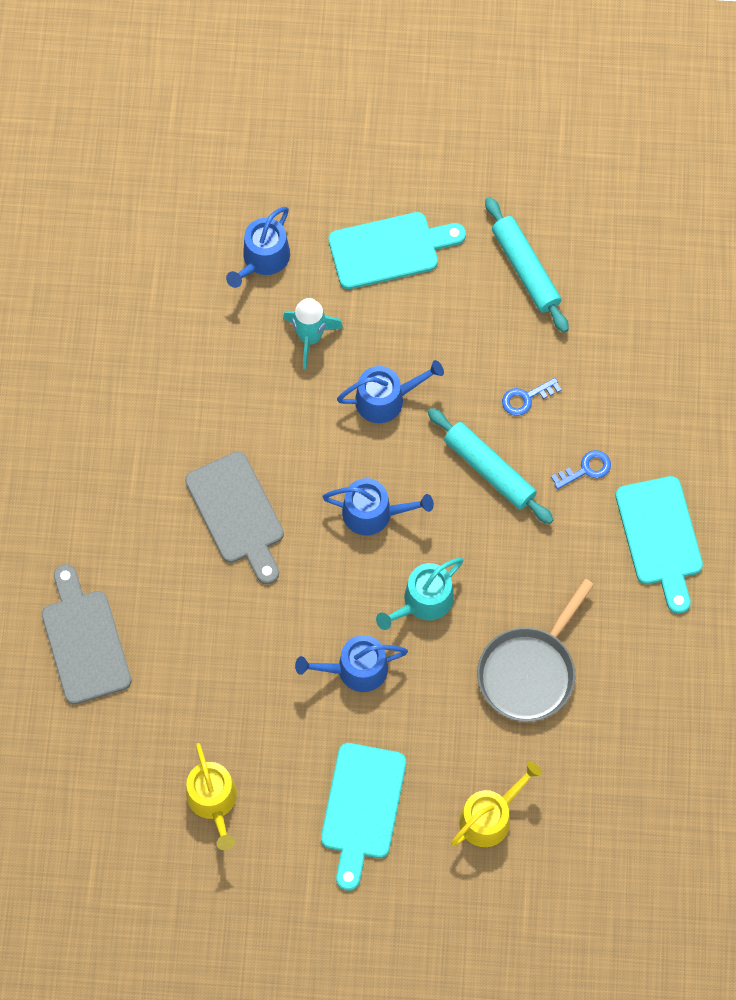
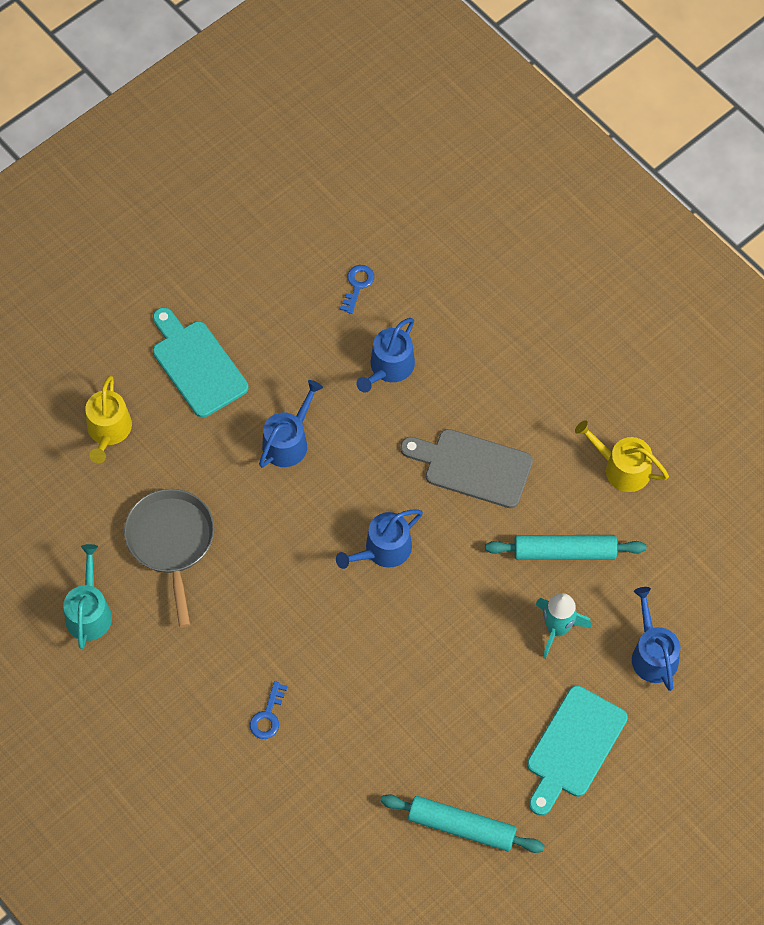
camera: 135 degrees right, 5 degrees down
(84, 641) = (478, 305): grey cutting board -> none
(213, 801) = (294, 288): yellow watering can -> yellow watering can (621, 468)
(386, 399) = (458, 635): blue watering can -> blue watering can (389, 368)
(423, 601) = (289, 523): turquoise watering can -> turquoise watering can (89, 612)
(489, 470) = (335, 652): turquoise rolling pin -> turquoise rolling pin (564, 551)
(526, 398) = (362, 728): blue key -> blue key (357, 285)
(660, 537) = (168, 715): turquoise cutting board -> none

